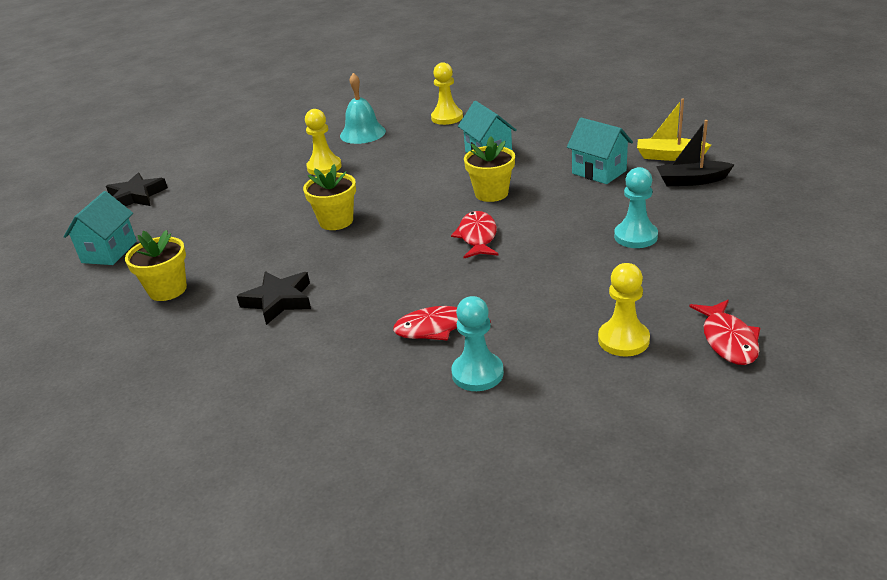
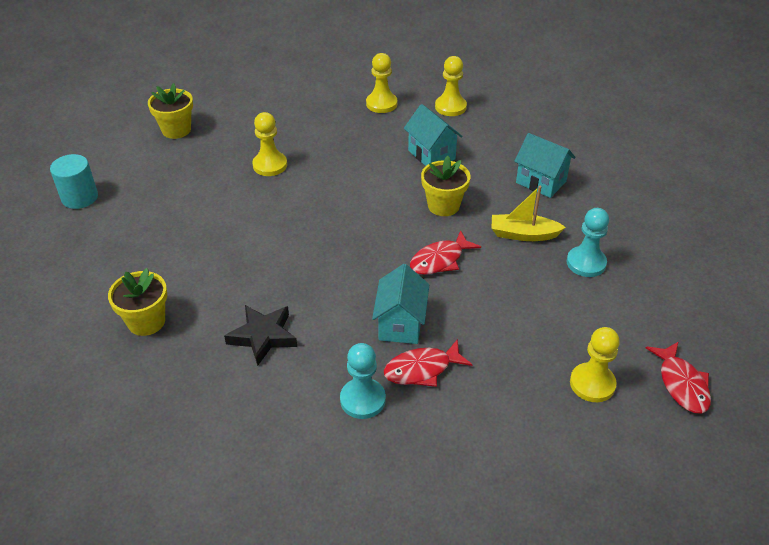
camera: 10 degrees left, 10 degrees up
(109, 252) = (71, 272): turquoise house -> turquoise house (400, 324)
(136, 196) = (80, 197): black star -> turquoise cylinder
(336, 221) = (297, 237): yellow flower pot -> yellow flower pot (176, 130)
(362, 133) = (299, 121): turquoise bell -> none
(477, 237) = (440, 260): red fish -> red fish turned 120 degrees counterclockwise
(477, 373) = (469, 422): turquoise pawn -> turquoise pawn (362, 400)
(516, 117) = (450, 107): none -> yellow pawn
(669, 156) = (603, 164): yellow boat -> yellow boat (523, 234)
(691, 181) = (627, 196): black boat -> none

